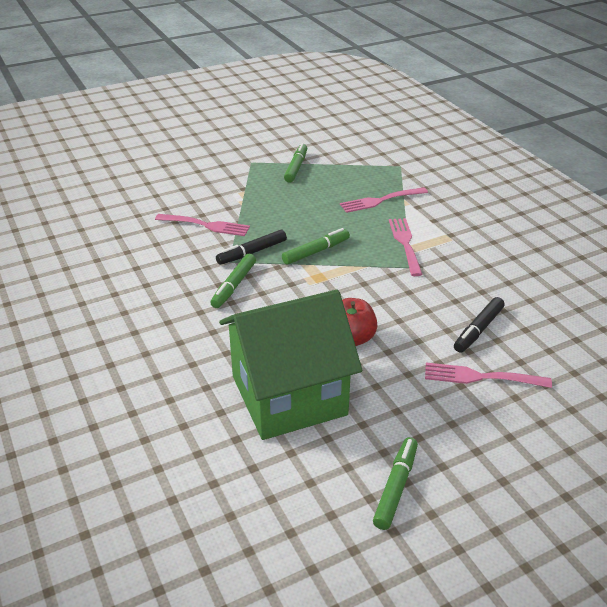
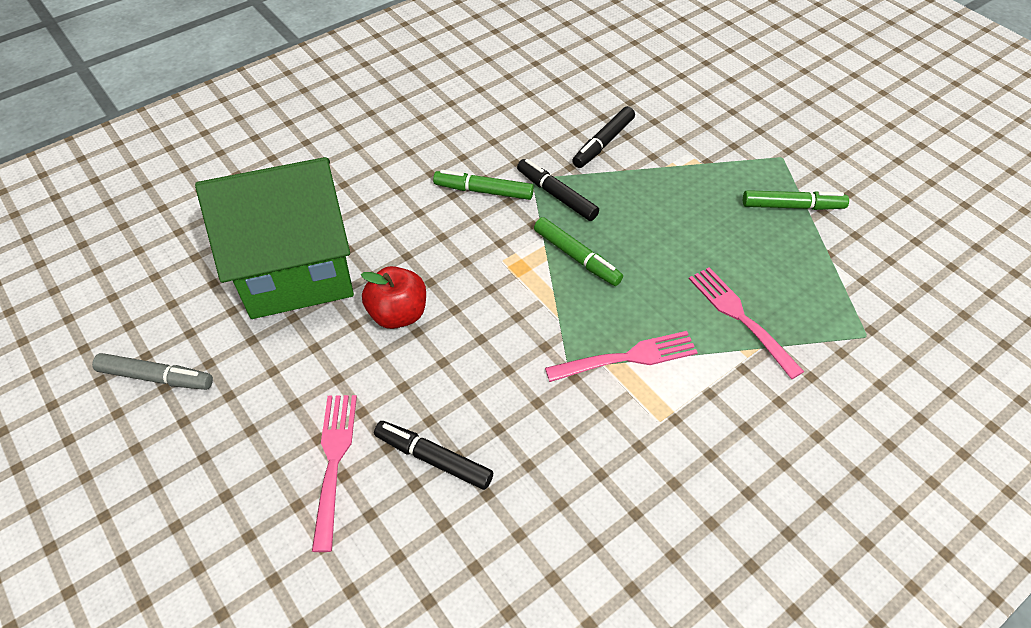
camera: 80 degrees right, 15 degrees up
(205, 225) = (603, 143): pink fork -> black marker
(289, 395) = (296, 268): green house -> green house turned 75 degrees counterclockwise
(396, 487) = (156, 377): green marker -> grey marker

